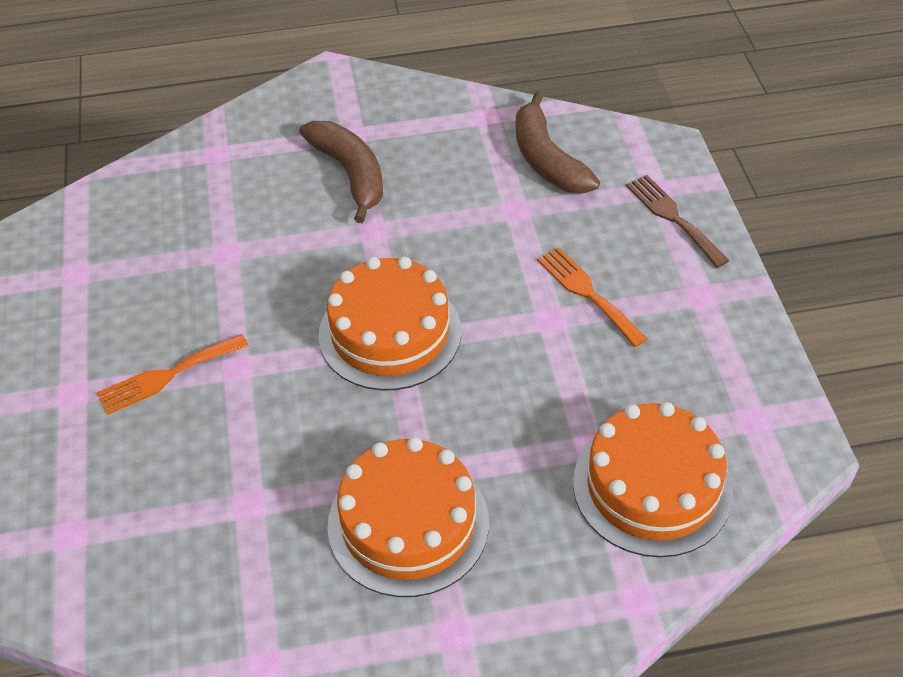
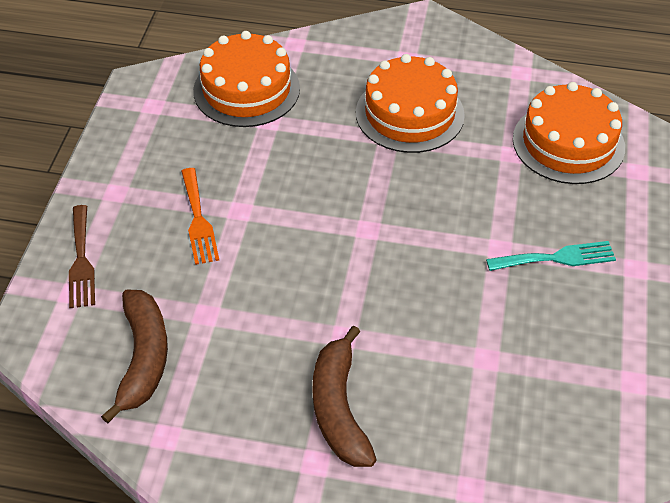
camera: 160 degrees left, 0 degrees up
(167, 376) = (556, 258): orange fork -> turquoise fork
(390, 333) = (369, 237): orange cake -> orange cake (568, 143)

